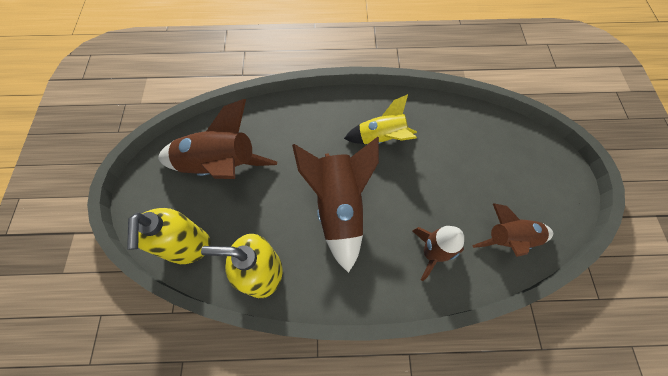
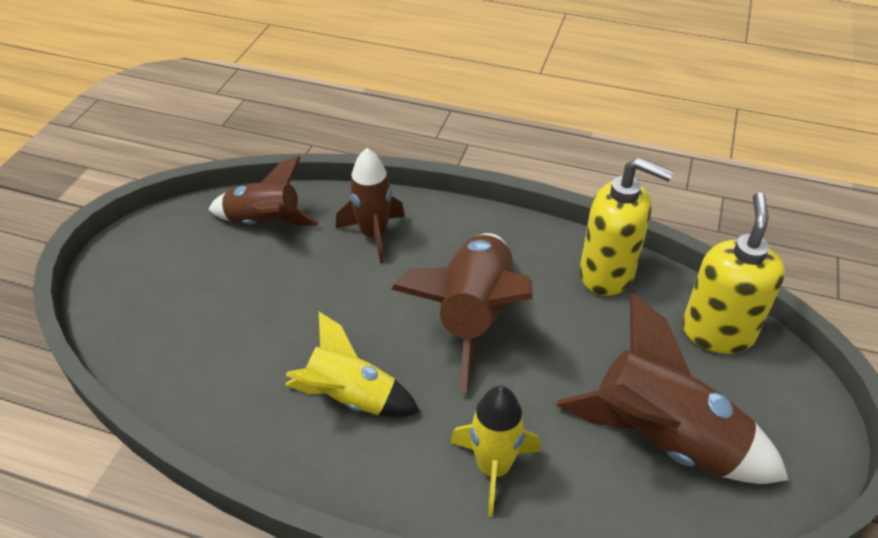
camera: 160 degrees left, 20 degrees down
(300, 126) = (493, 468): none -> yellow rocket

